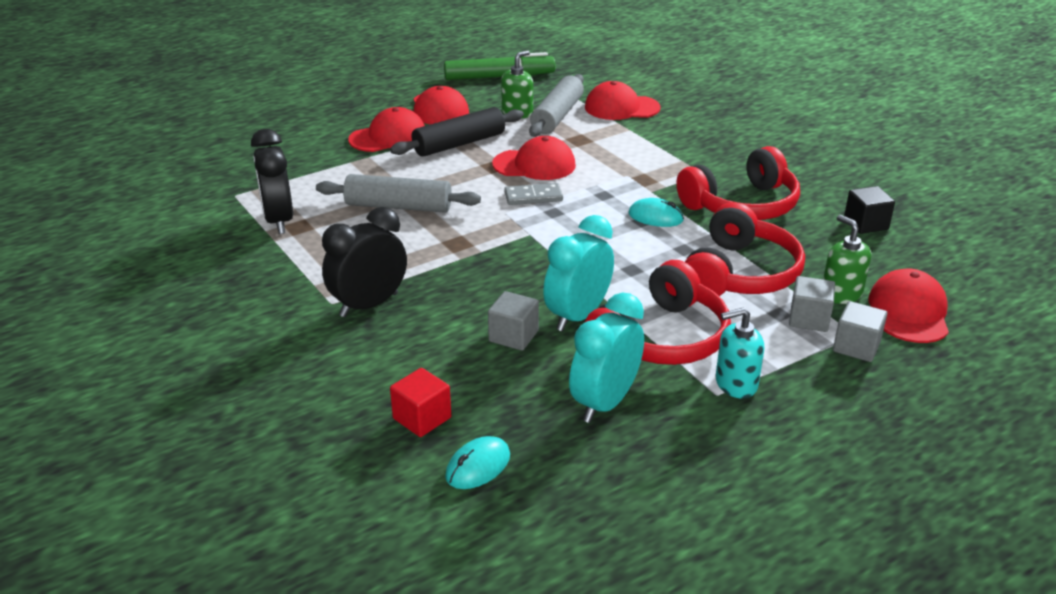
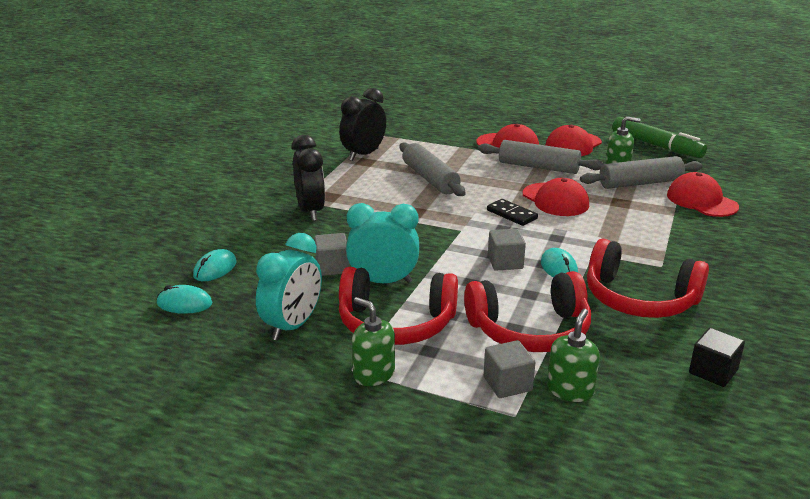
camera: 55 degrees right, 5 degrees down
(369, 305) = (310, 211): black clock -> black clock turned 60 degrees clockwise
(422, 418) = (215, 269): red cube -> turquoise mouse
(459, 144) = (538, 167): black rolling pin -> grey rolling pin
(533, 197) = (512, 214): grey domino -> black domino
(604, 403) = (292, 326): turquoise clock -> turquoise clock turned 120 degrees clockwise
(735, 384) = (373, 374): turquoise soap dispenser -> green soap dispenser
(856, 347) = (496, 421): grey cube -> grey cube (505, 262)
(909, 312) = (592, 438): red cap -> none

